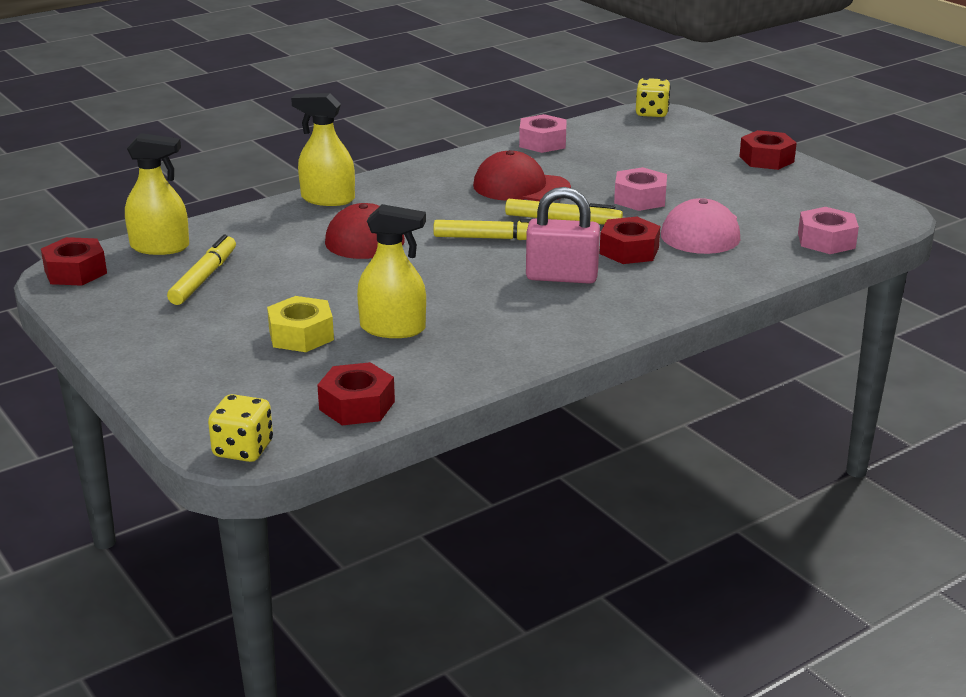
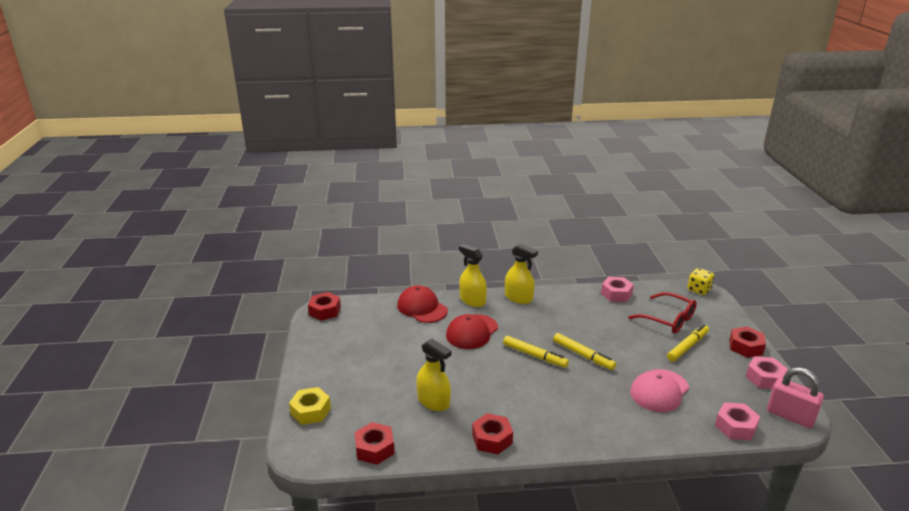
camera: 30 degrees right, 0 degrees up
(160, 247) = (372, 307): yellow spray bottle -> yellow spray bottle (518, 298)
(204, 278) = (375, 334): yellow marker -> yellow marker (687, 346)
(243, 449) = (301, 456): yellow dice -> none
(301, 335) = (387, 389): yellow nut -> yellow nut (311, 411)
(521, 187) = (579, 323): red cap -> red cap (422, 308)
(561, 277) = (550, 397): pink padlock -> pink padlock (790, 416)
(629, 250) = (604, 391): red nut -> red nut (492, 439)
(640, 199) = (641, 353): pink nut -> pink nut (764, 378)
(641, 154) = (668, 319): none -> red glasses

